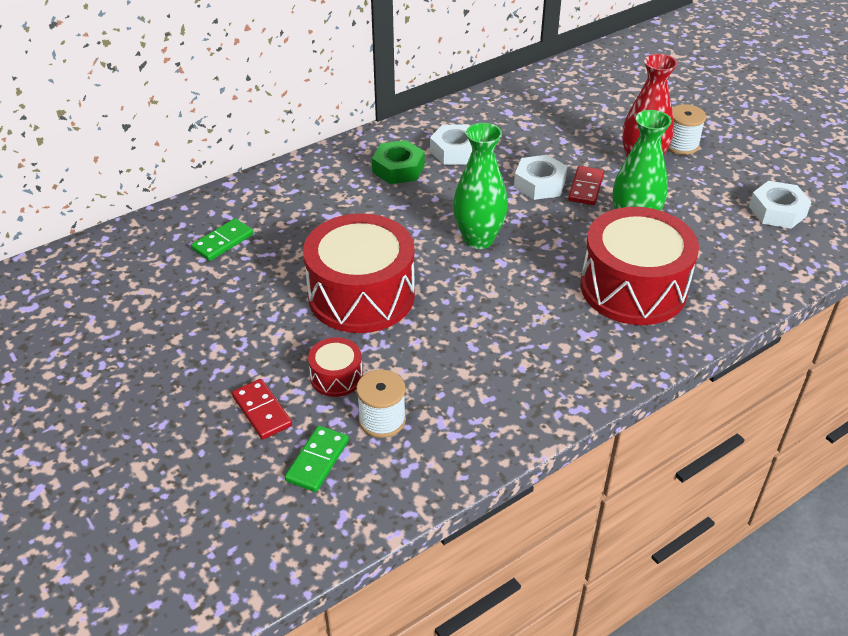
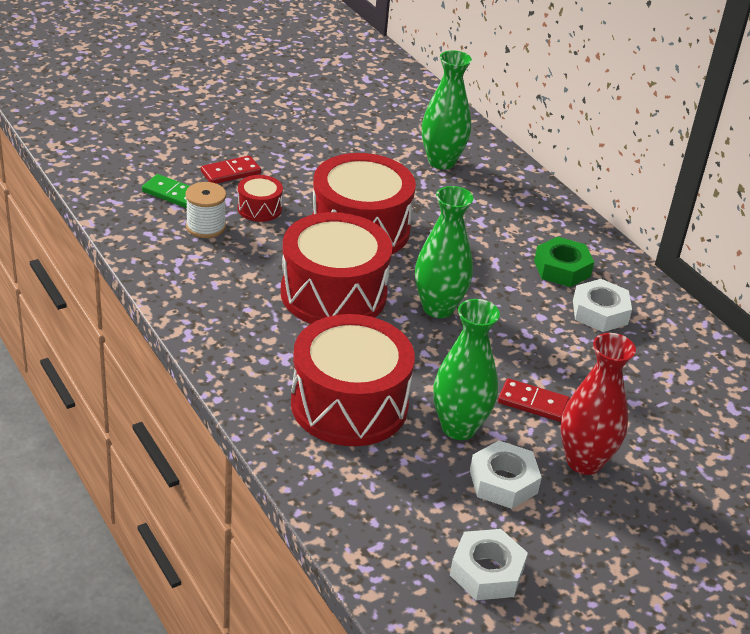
camera: 90 degrees right, 5 degrees down
(223, 242) = (441, 162): green domino -> green vase
(478, 307) = (333, 294): none -> red drum
(539, 184) = (539, 367): white nut -> white nut (503, 482)
(681, 145) = (636, 512): white spool -> none

